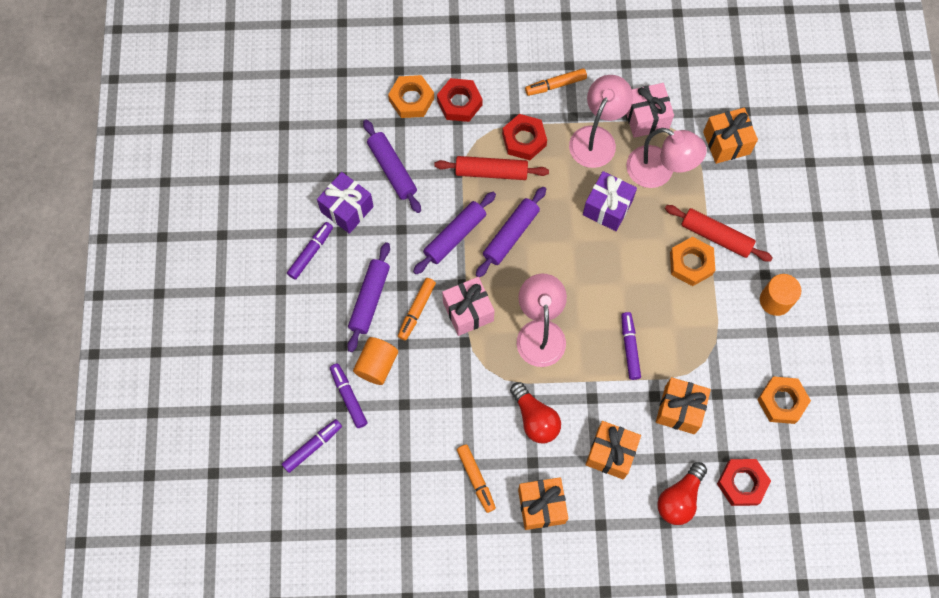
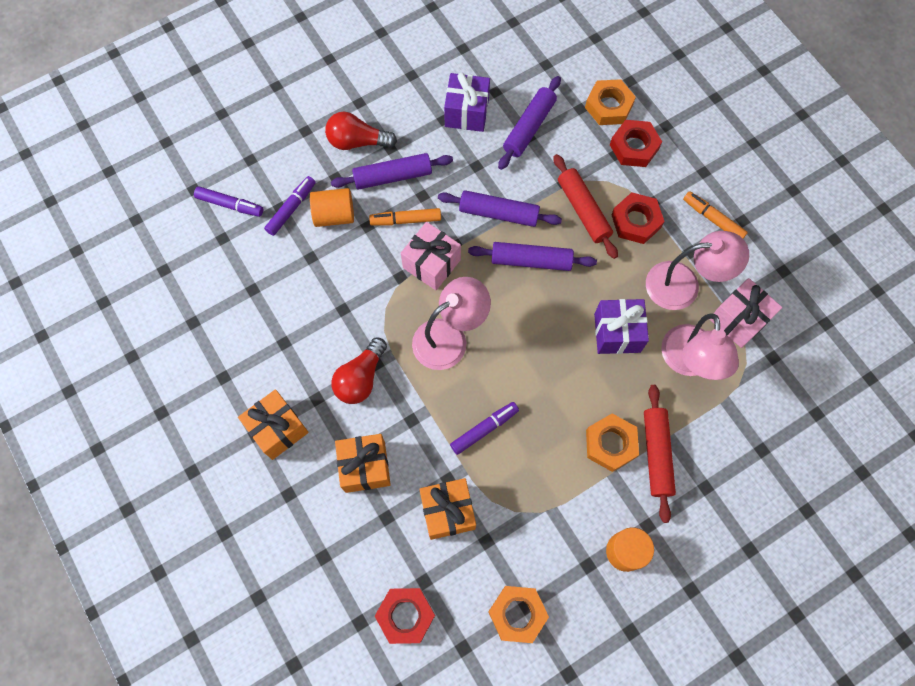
camera: 60 degrees right, 0 degrees up
(311, 252) = (407, 107): purple marker -> none
(476, 479) = (273, 356): orange marker -> none
(679, 498) = (355, 558): red light bulb -> red light bulb (357, 141)
(726, 143) = (767, 412): orange gift -> none

